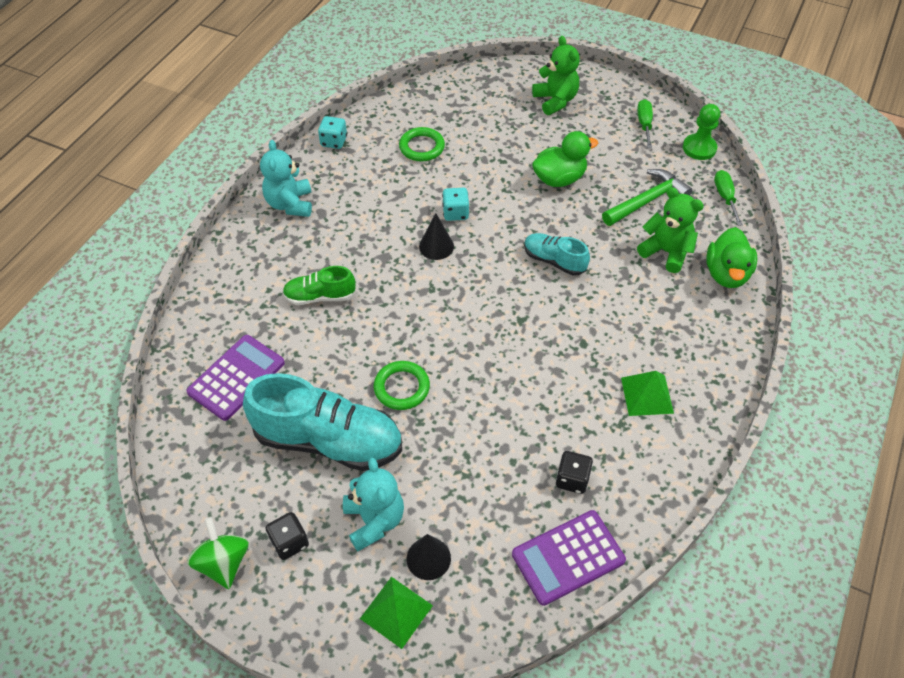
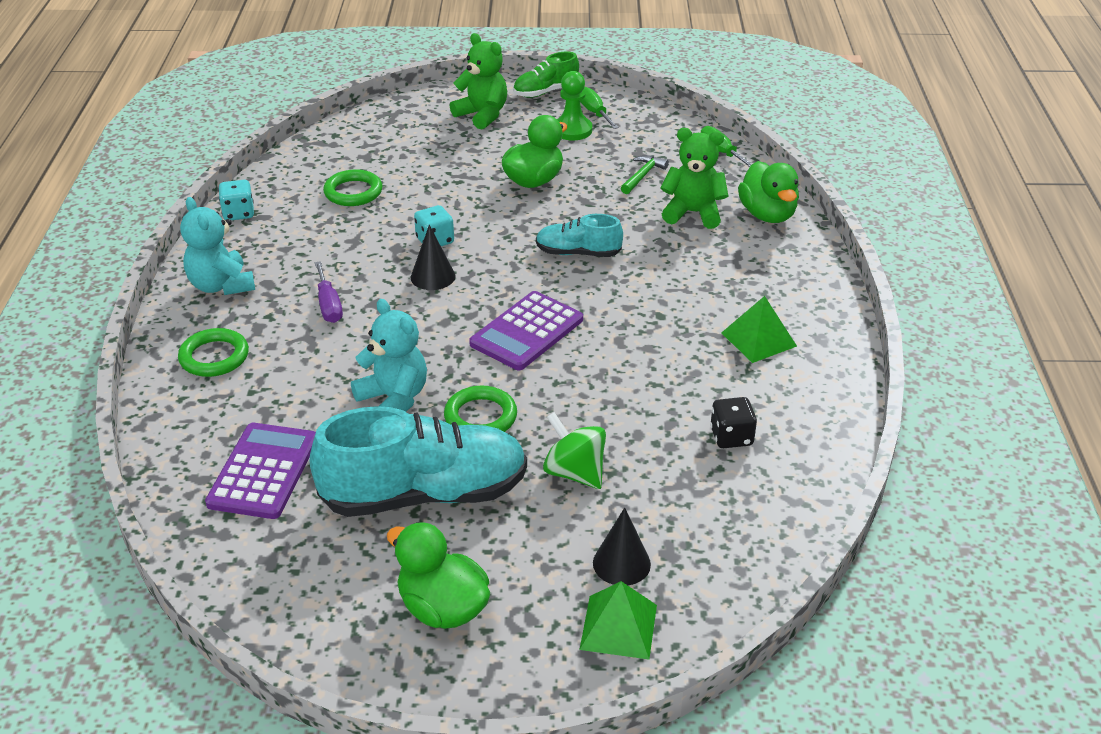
camera: 25 degrees left, 15 degrees down
(223, 562) = (370, 659): green spinning top -> green spinning top (574, 473)
(254, 266) = (214, 357): none -> green ring
(289, 542) = (442, 608): black dice -> green duck
(320, 296) = (320, 362): green shoe -> green shoe (545, 92)
(351, 247) = (329, 305): none -> purple screwdriver
(374, 520) = (533, 551): turquoise teddy bear -> turquoise teddy bear (394, 399)
(568, 557) = (775, 507): purple calculator -> purple calculator (527, 332)
(647, 200) = (642, 175): green hammer -> green hammer, size x0.59
(699, 148) = (666, 119): green pawn -> green pawn (572, 130)

